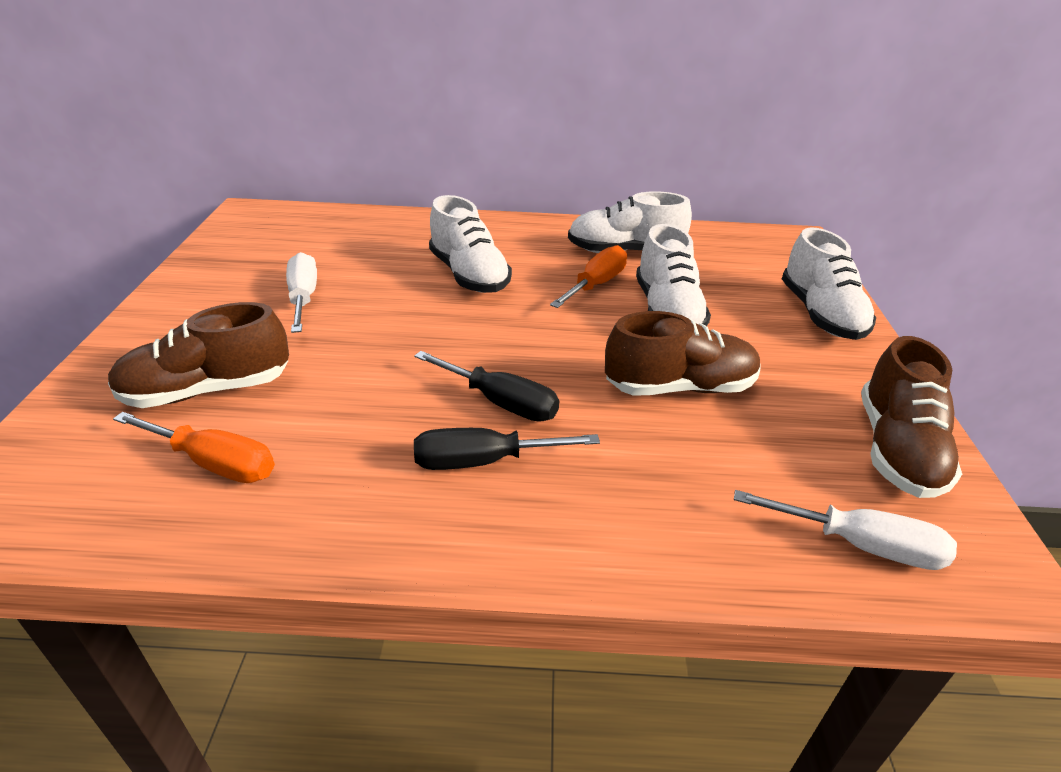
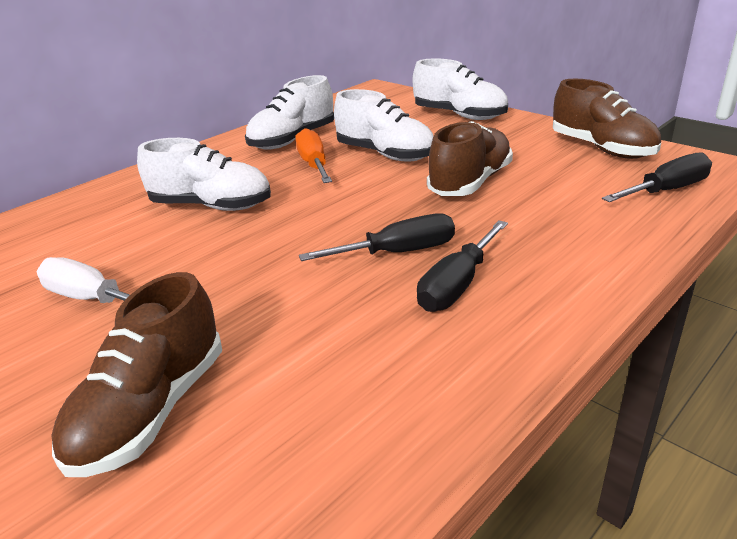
camera: 45 degrees left, 5 degrees down
(214, 463) = (282, 439): orange screwdriver -> none
(860, 545) = (666, 190): white screwdriver -> black screwdriver

